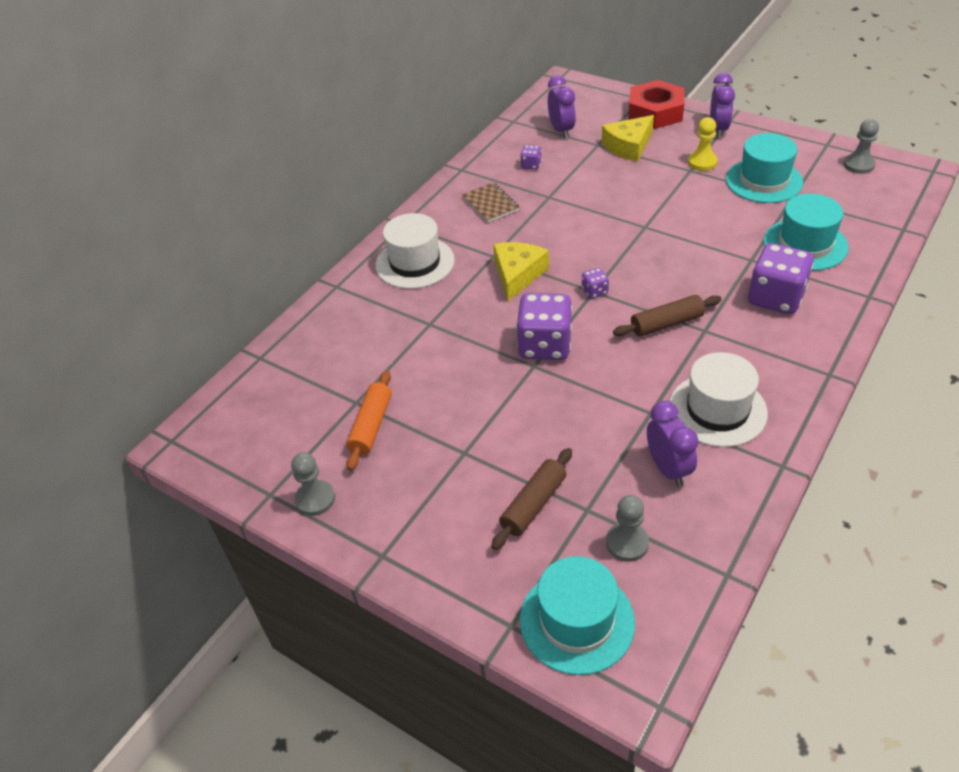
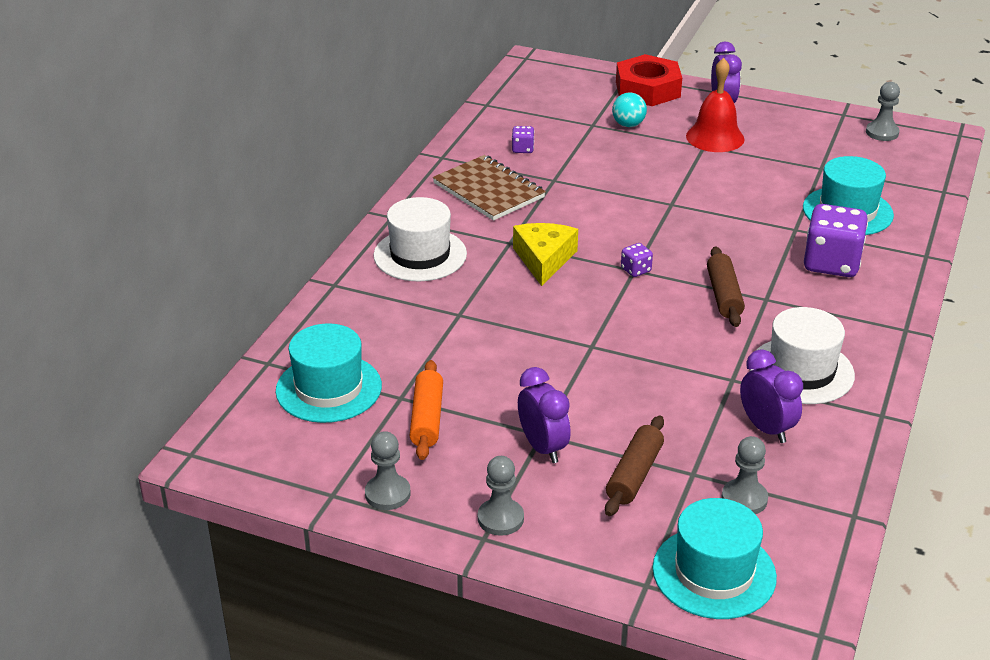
camera: 15 degrees left, 10 degrees down
(402, 537) = (500, 518): none -> grey pawn
(490, 204) = (488, 190): brown notebook -> brown notebook, size x1.57
(545, 345) = (597, 326): purple dice -> none
(561, 130) = (546, 112): purple clock -> purple clock (543, 448)
(628, 146) = (628, 125): yellow cheese -> turquoise ball
(666, 323) = (723, 295): brown rolling pin -> brown rolling pin turned 60 degrees counterclockwise
(702, 162) = (715, 137): yellow pawn -> red bell
(763, 181) = (786, 152): turquoise hat -> turquoise hat (328, 388)

